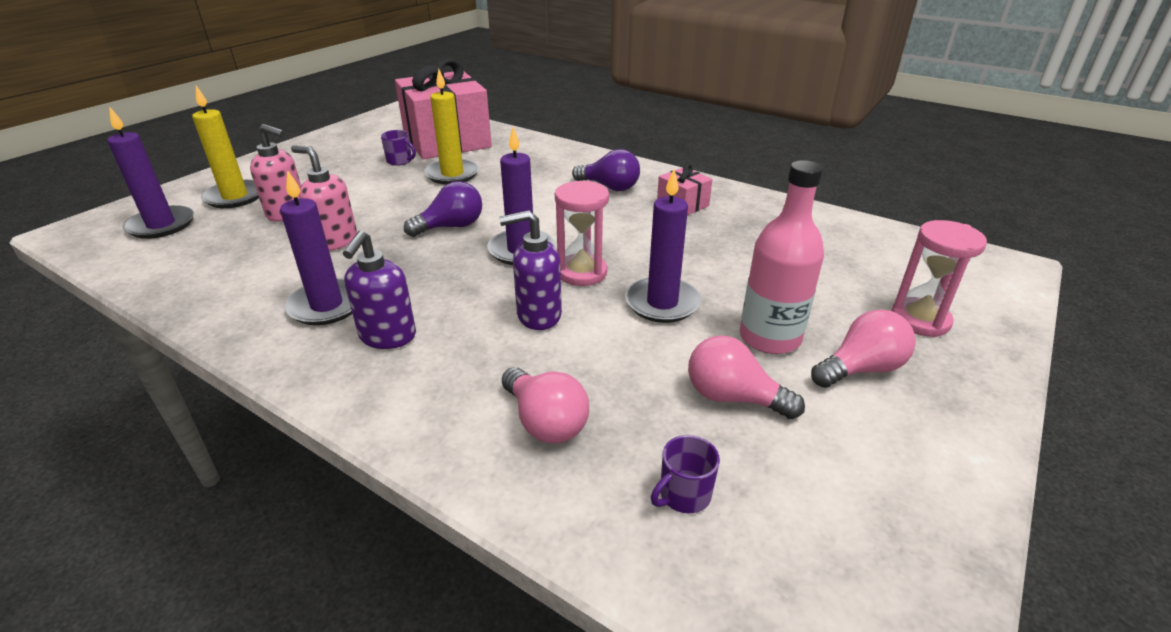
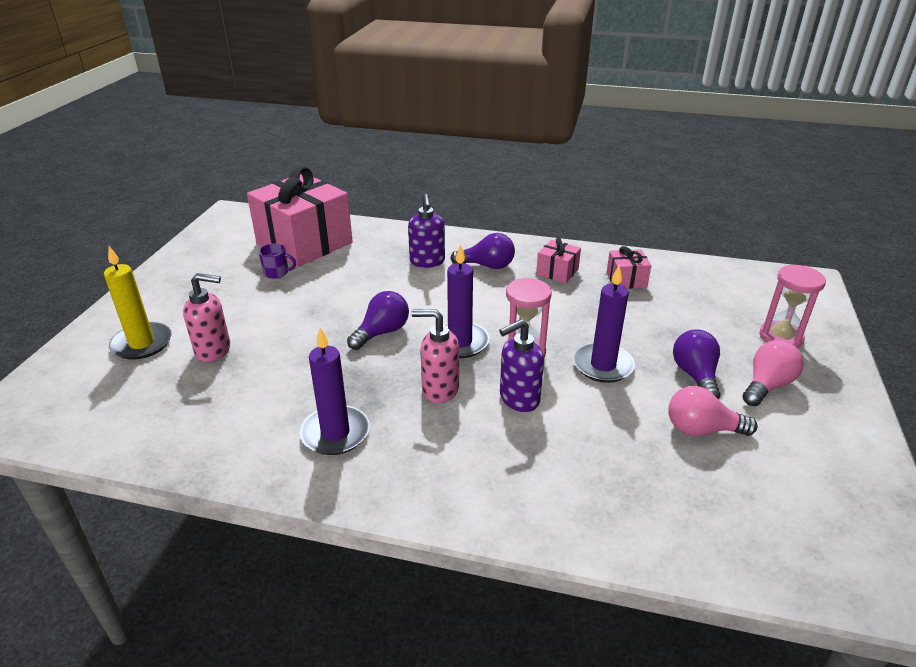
camera: 20 degrees left, 0 degrees up
(161, 225) = (92, 390): purple candle -> none
(335, 241) = (287, 369): pink soap dispenser -> pink soap dispenser (439, 389)
(387, 337) = (413, 448): purple soap dispenser -> purple soap dispenser (427, 262)
(452, 174) = (339, 278): yellow candle -> none
(545, 422) = (589, 484): pink light bulb -> none
(684, 495) = (717, 510): purple mug -> none
(758, 225) = (626, 280): none -> pink gift
(769, 337) = (695, 376): pink bottle -> purple light bulb

